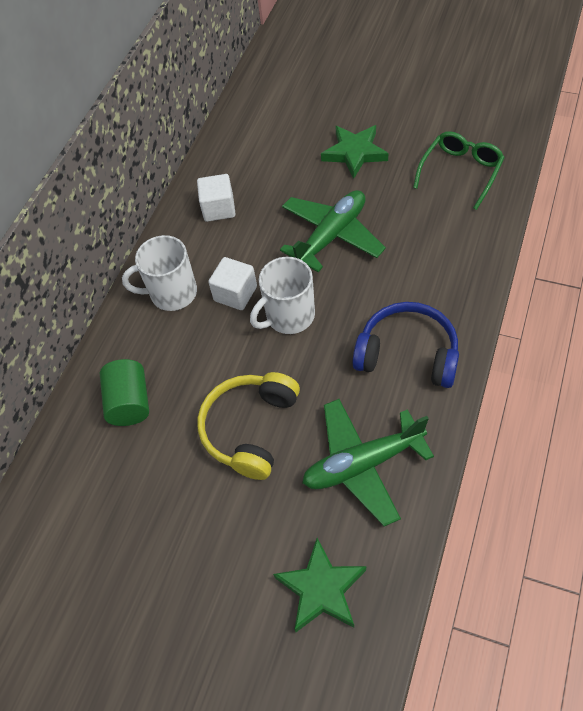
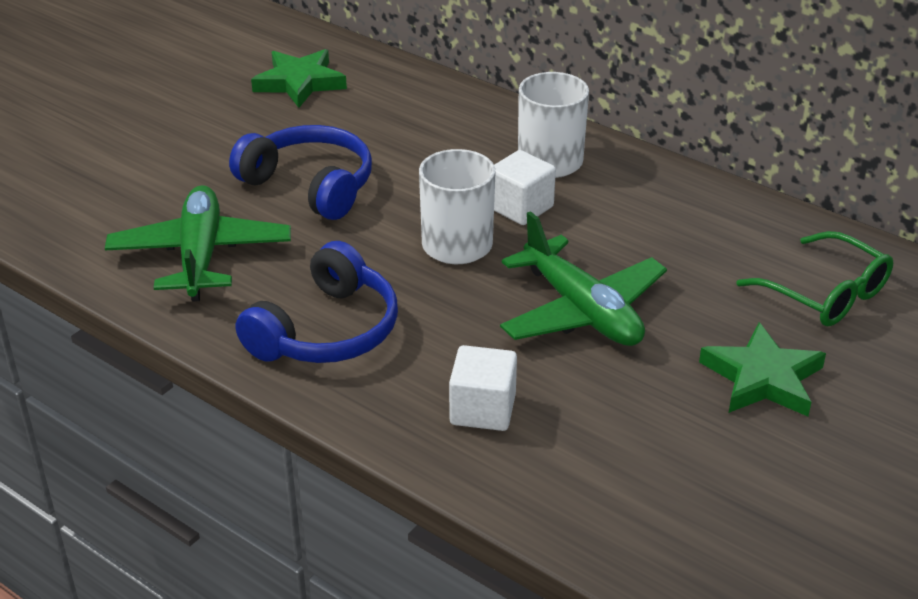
camera: 100 degrees right, 20 degrees down
(130, 402) = (405, 113): green cylinder -> none
(219, 208) = (689, 218): white cube -> white cube (482, 409)
(250, 429) = (310, 185): yellow headphones -> blue headphones
(321, 589) = (88, 197): green star -> green star (300, 83)
(461, 172) = (663, 497): green glasses -> green glasses (826, 294)

